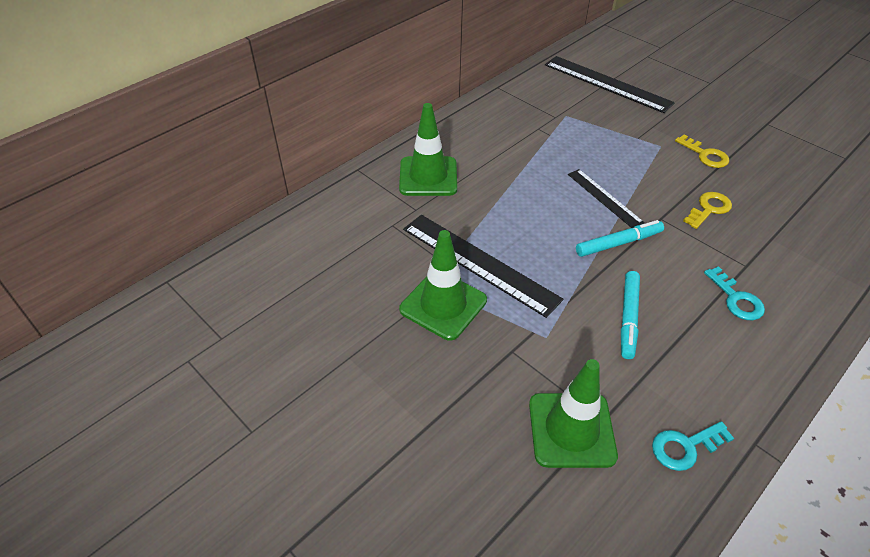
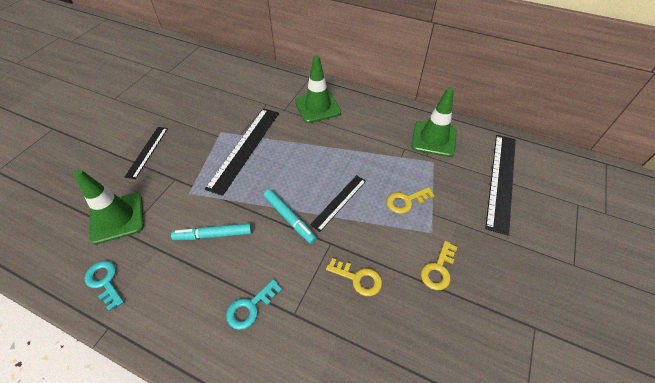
camera: 70 degrees right, 5 degrees up
(435, 383) = (147, 151): none -> black ruler
(443, 305) = (205, 141): green traffic cone -> green traffic cone (433, 139)
(616, 149) = (406, 201): none -> yellow key

